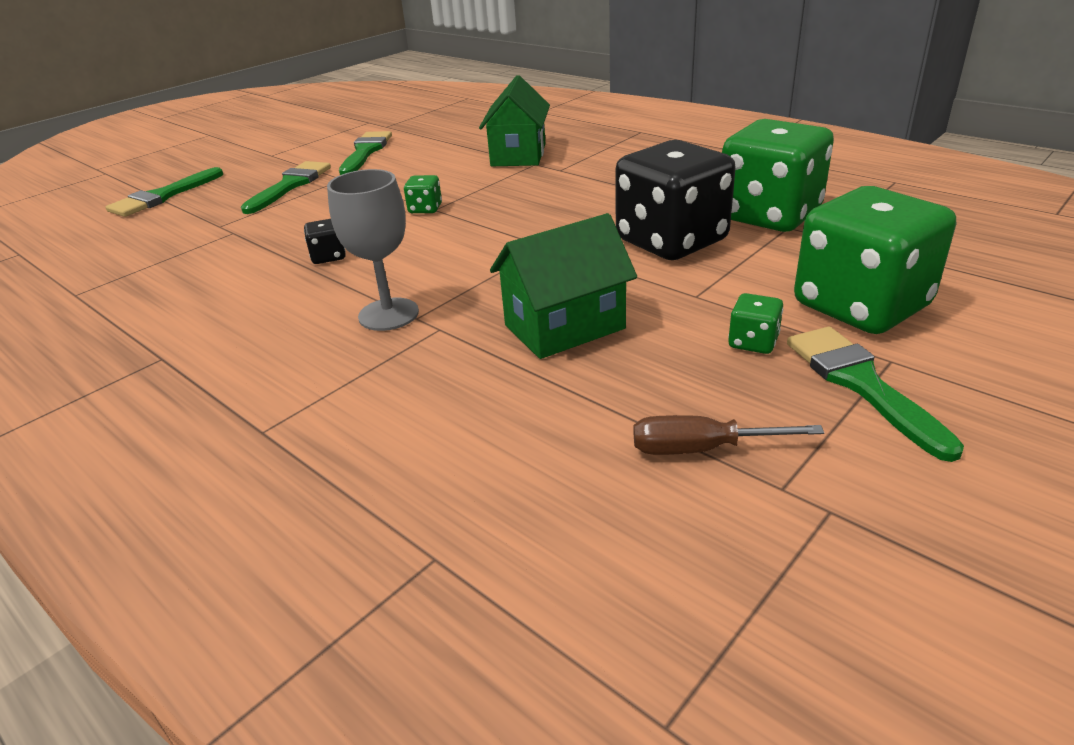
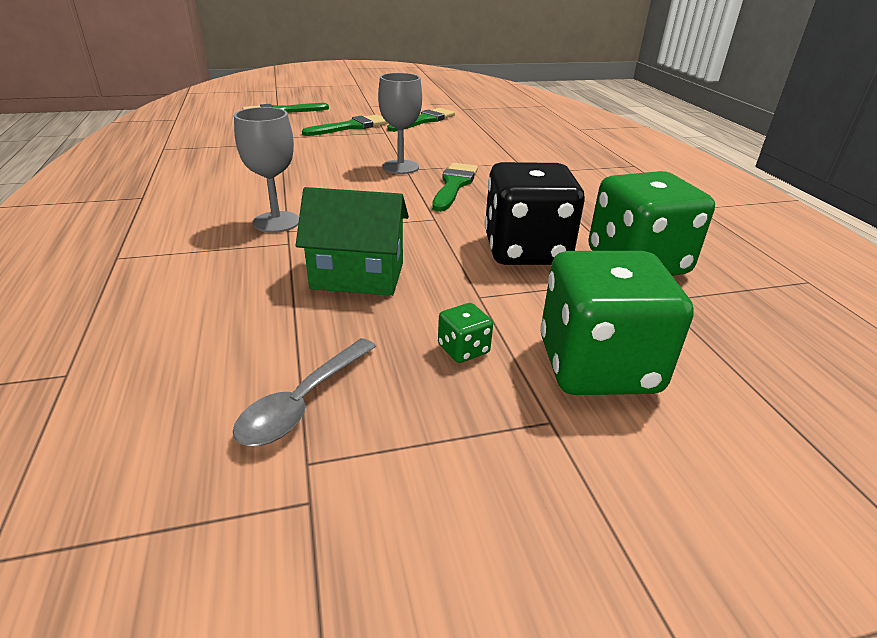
camera: 30 degrees right, 0 degrees up
(328, 257) = (302, 175): black dice -> none
(425, 209) = (400, 167): green dice -> grey goblet
(518, 155) = (516, 153): green house -> none
(702, 449) = (303, 402): brown screwdriver -> grey spoon
(861, 384) = (493, 425): green brush -> green brush (454, 185)

